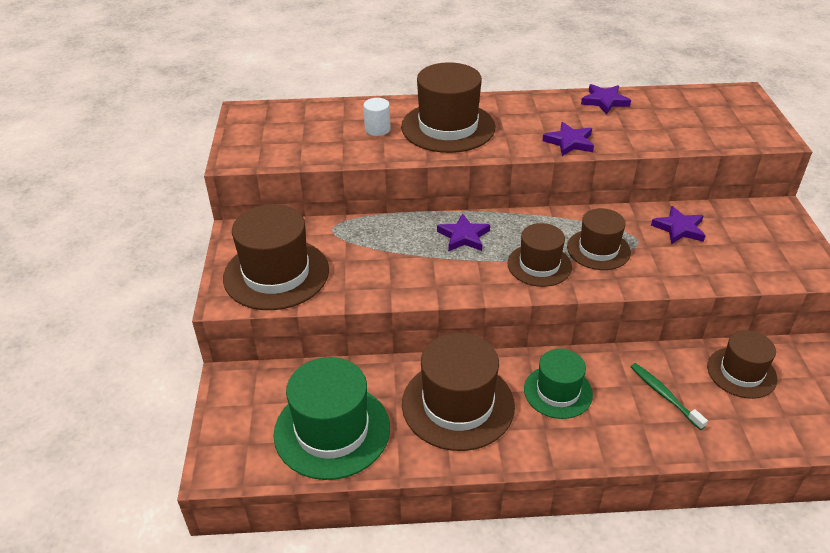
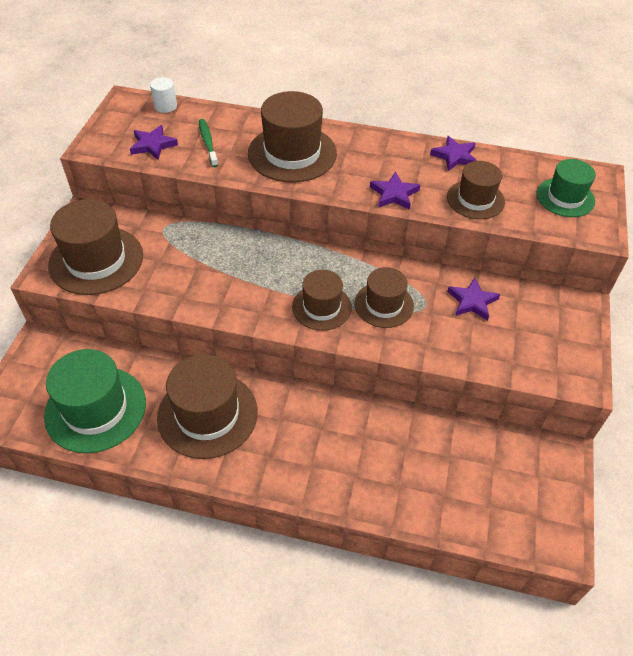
camera: 15 degrees right, 10 degrees up
(377, 129) = (228, 142): white cylinder -> white cylinder (165, 106)
(463, 236) = (271, 262): purple star -> purple star (153, 145)
(558, 392) = (298, 426): green hat -> green hat (565, 197)
(664, 395) = (389, 455): green toothbrush -> green toothbrush (208, 143)
(741, 372) = (472, 453): brown hat -> brown hat (475, 199)

